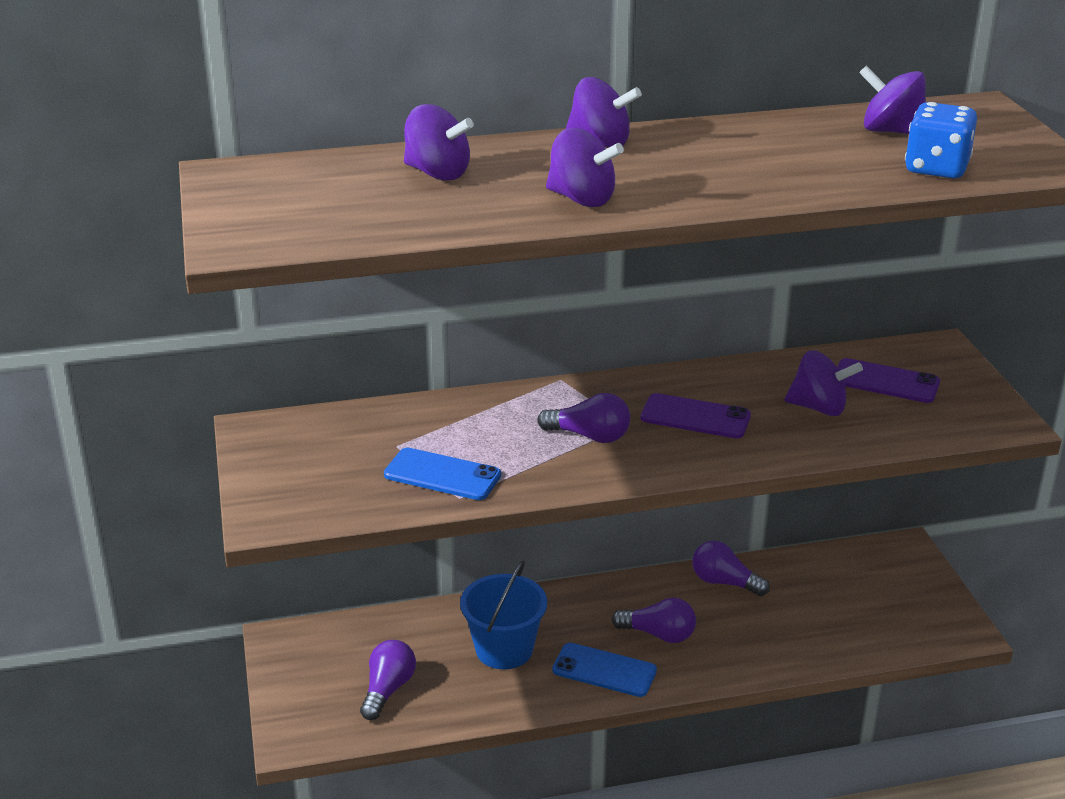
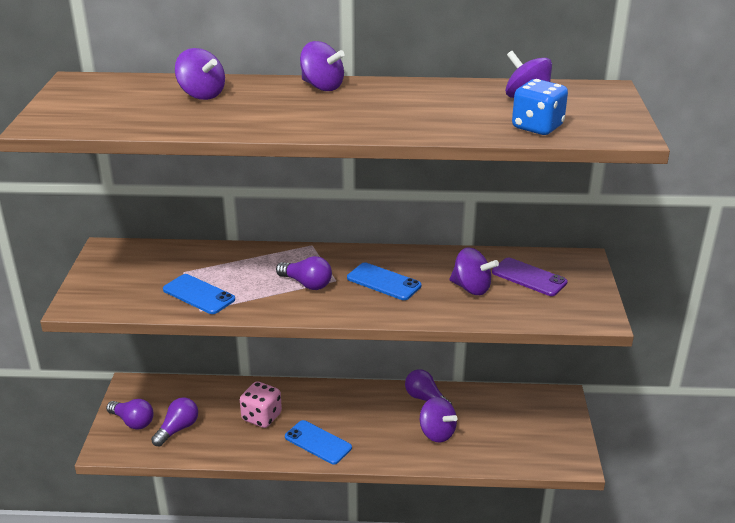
camera: 15 degrees right, 0 degrees up
(504, 649) = (261, 417): blue bucket -> pink dice
(582, 199) = (277, 121): purple spinning top -> purple spinning top (437, 433)
(658, 634) = (365, 425): purple light bulb -> purple light bulb (133, 422)
(695, 417) = (383, 282): purple phone -> blue phone

